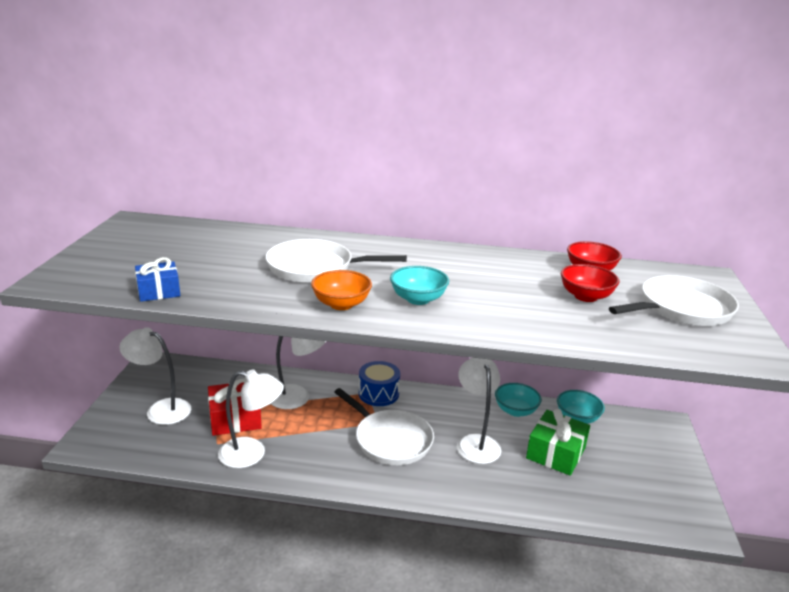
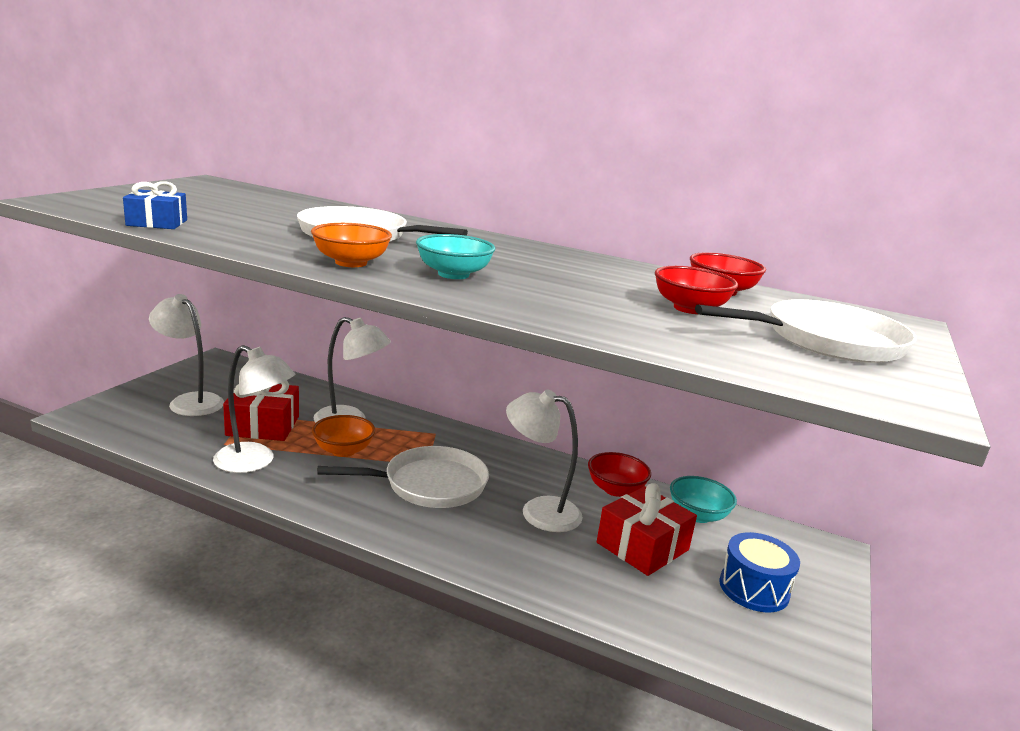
camera: 15 degrees right, 5 degrees down
(310, 426) = (343, 450): none -> orange bowl
(378, 394) = (449, 437): blue drum -> blue drum (754, 588)
(390, 440) = (430, 484): white pan -> white pan turned 75 degrees counterclockwise
(476, 442) = (539, 511): white lamp -> white lamp turned 75 degrees counterclockwise
(515, 411) = (615, 489): turquoise bowl -> red bowl
(555, 453) = (642, 546): green gift -> red gift

